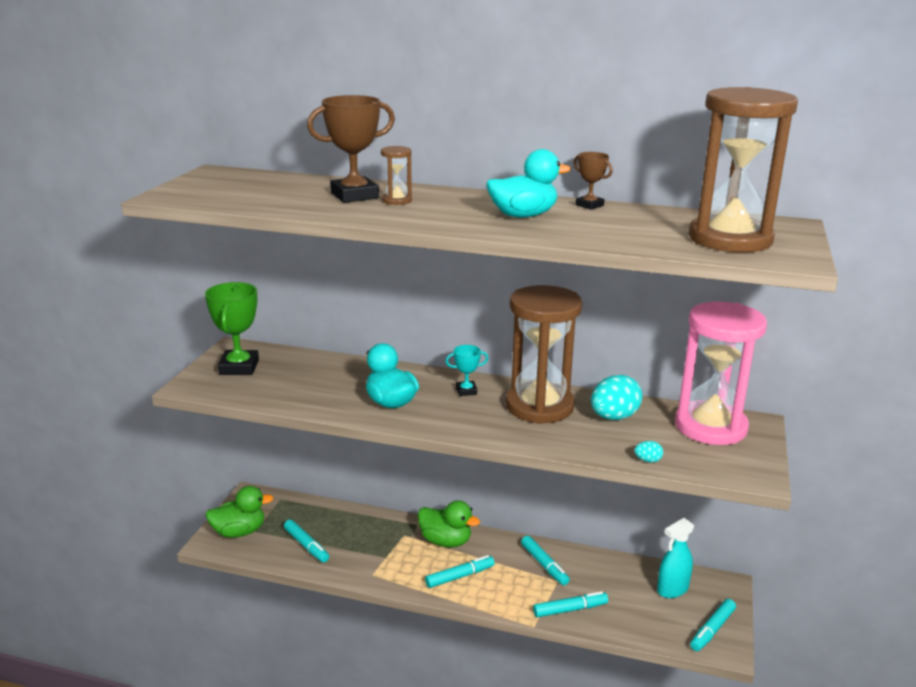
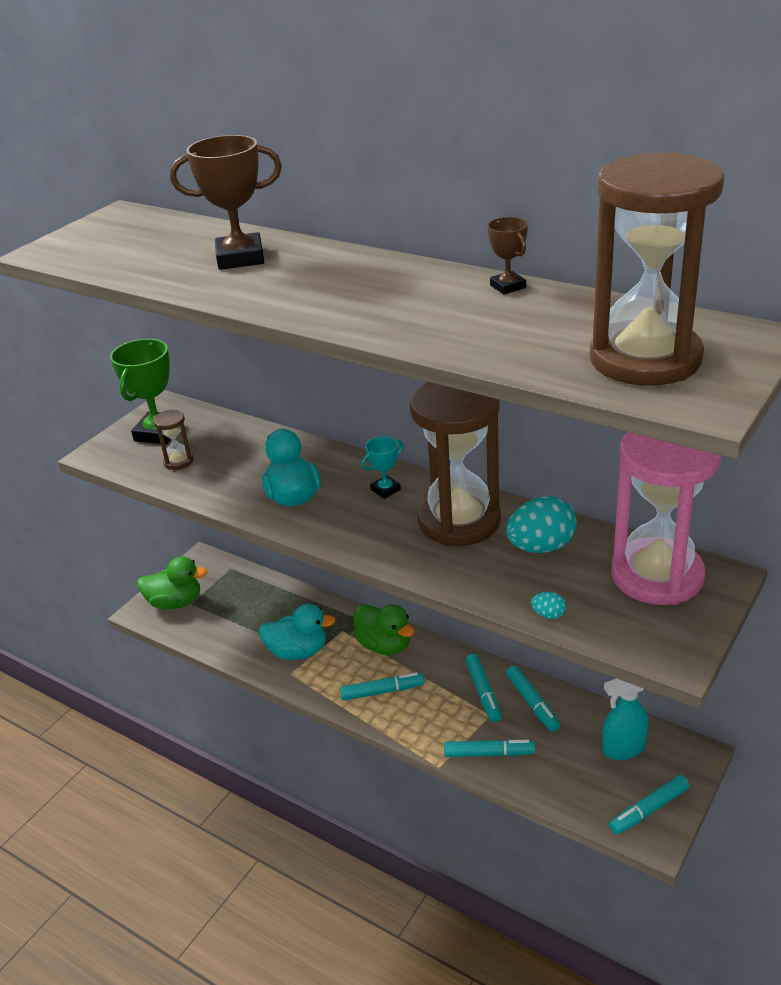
camera: 20 degrees right, 10 degrees up
(306, 545) = (236, 628): turquoise marker -> turquoise marker (532, 703)
(397, 200) = (281, 268): brown hourglass -> brown hourglass (178, 461)
(466, 391) = (385, 490): turquoise trophy -> turquoise trophy turned 45 degrees counterclockwise
(523, 216) = (410, 301): turquoise duck -> turquoise duck (298, 651)

